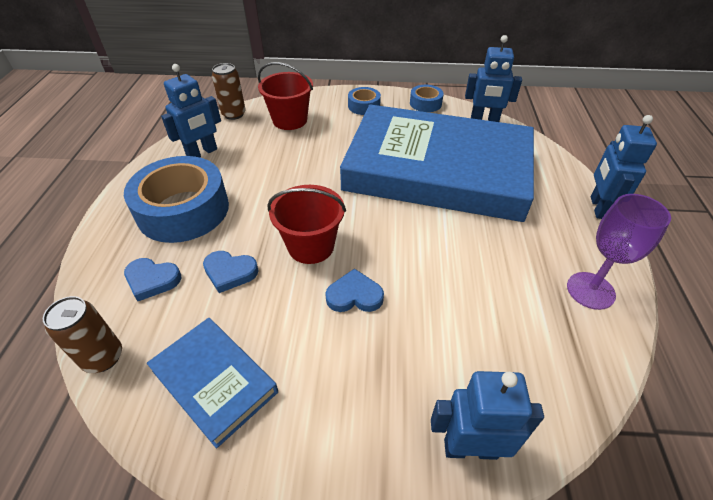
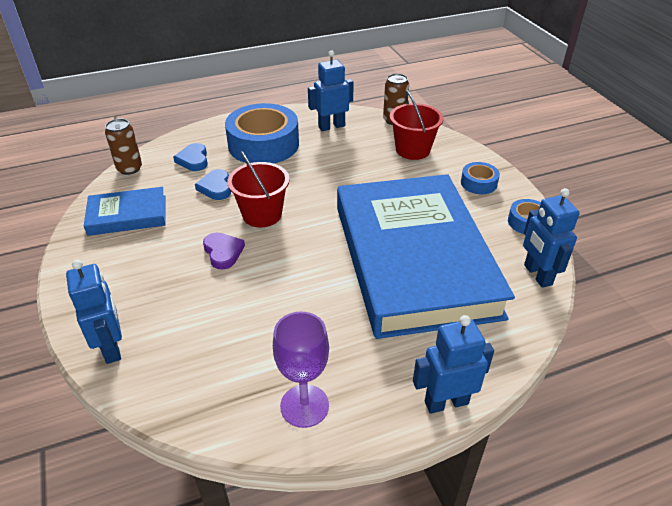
camera: 65 degrees right, 5 degrees down
(202, 153) = (331, 126): blue robot -> blue robot turned 135 degrees clockwise
(215, 381) = (127, 215): blue book -> blue book turned 60 degrees clockwise
(354, 295) = (223, 252): blue heart -> purple heart

